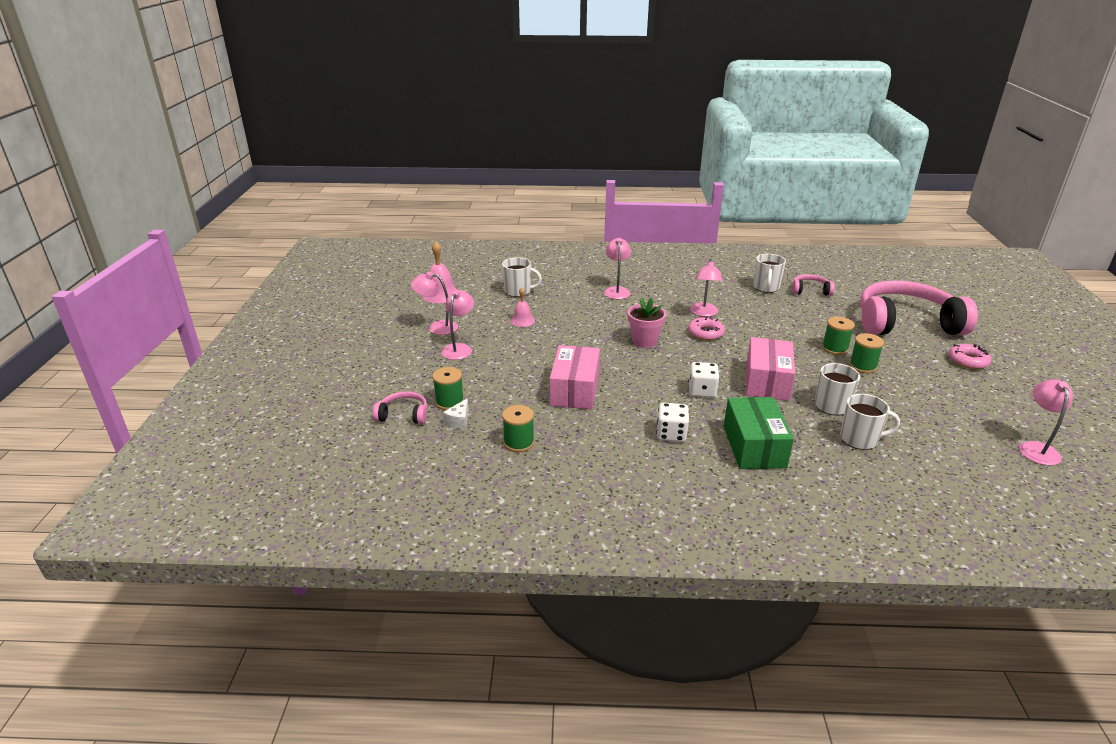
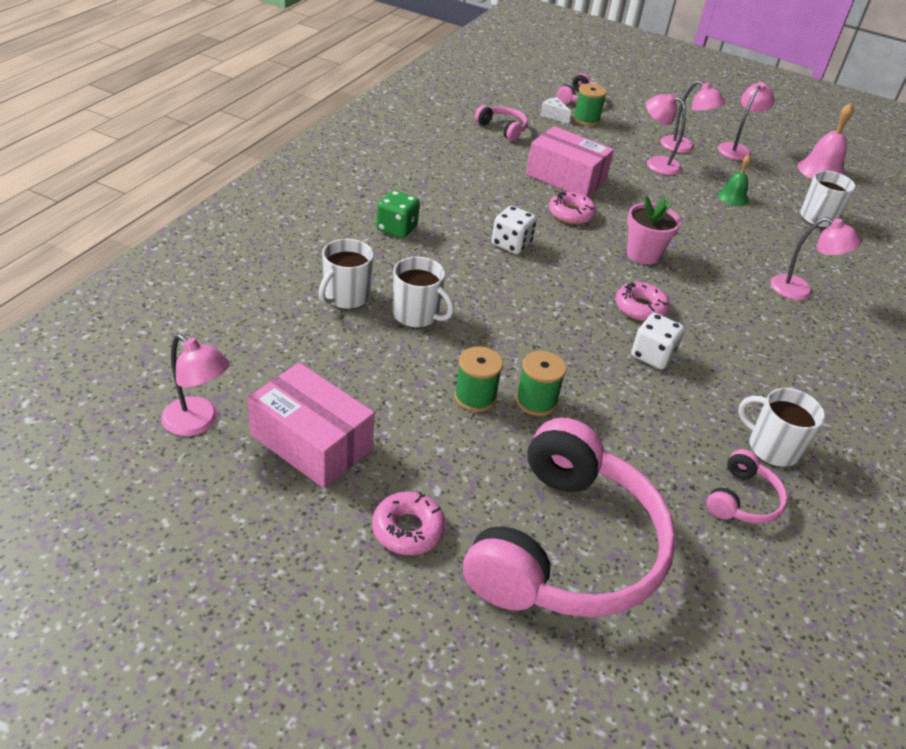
camera: 110 degrees right, 10 degrees up
(519, 442) = (502, 129): green spool -> pink headphones
(522, 320) = (733, 197): pink bell -> green bell
(628, 376) = (571, 214): none -> pink donut
(671, 434) = (454, 196): white dice -> white dice (652, 355)
(704, 313) = (700, 334): pink lamp -> pink lamp (656, 163)
(754, 446) = (397, 229): green box -> green dice
(767, 381) = (498, 296): pink box -> pink box (311, 442)

